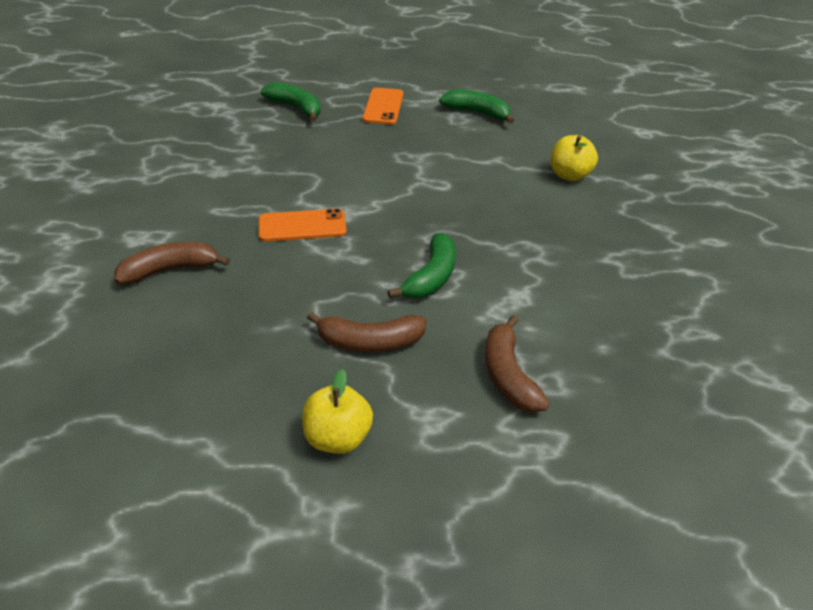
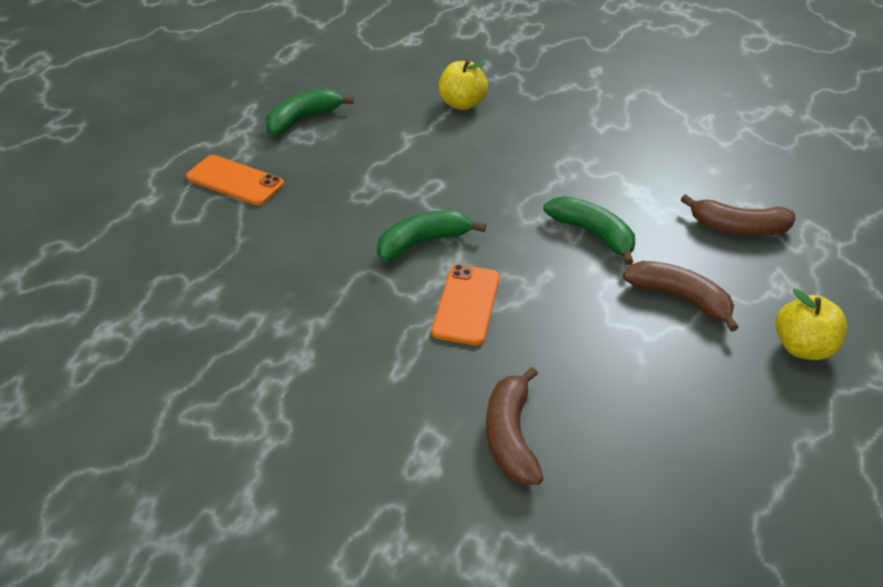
camera: 70 degrees left, 0 degrees up
(296, 108) = (179, 254): green banana -> green banana (422, 242)
(370, 342) = (680, 298): brown banana -> brown banana turned 75 degrees counterclockwise

